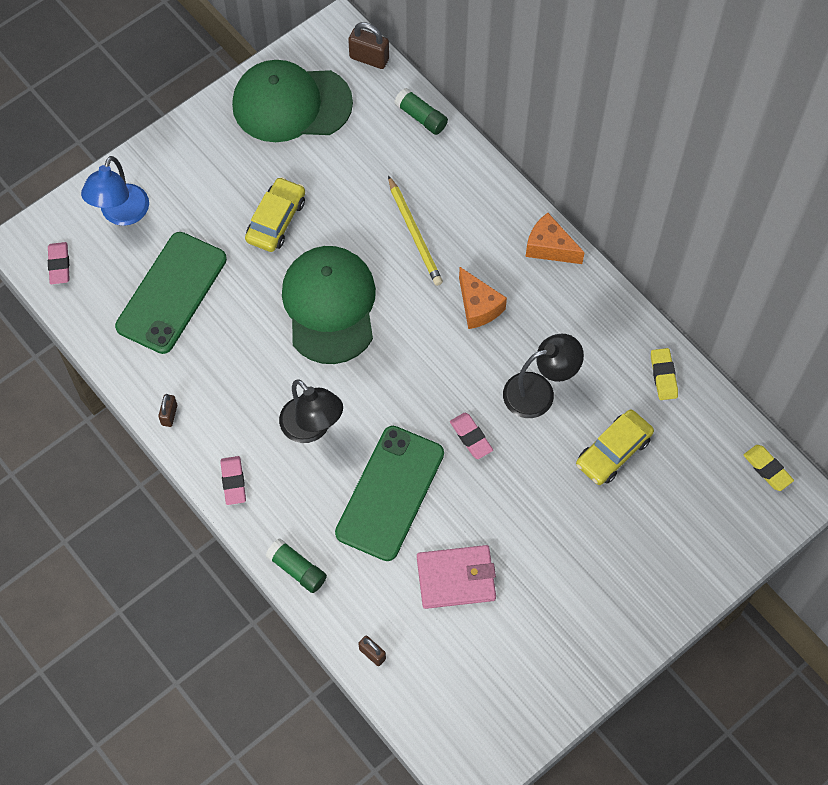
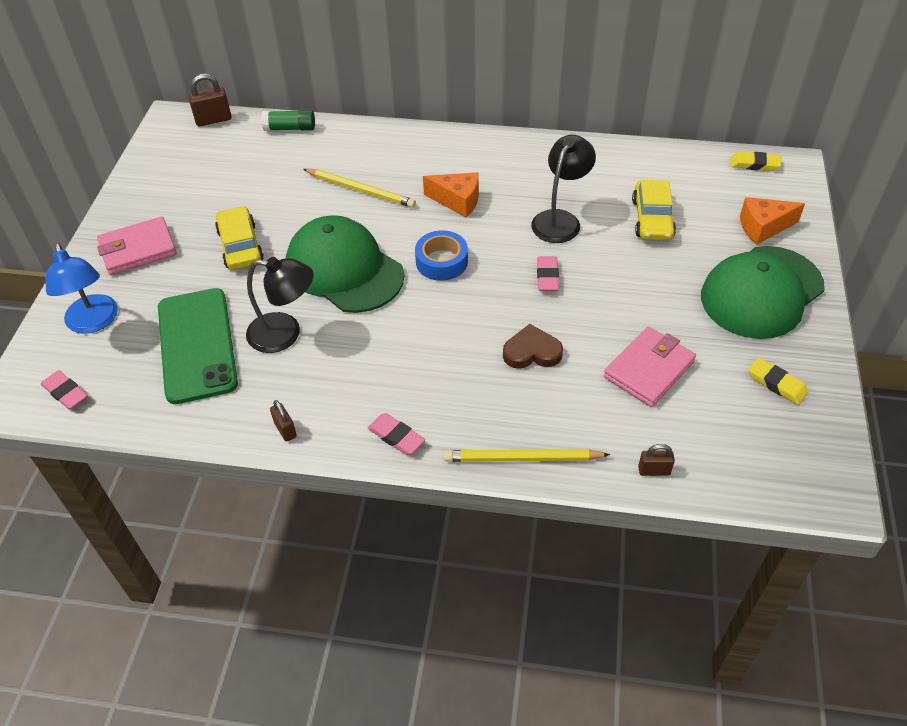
camera: 40 degrees left, 15 degrees down
(202, 164) = (138, 249): none -> pink wallet
(291, 104) = (178, 175): green cap -> green cap (761, 292)
(297, 569) = (522, 458): green glue stick -> yellow pencil
(312, 428) = (420, 353): black lamp -> black lamp (285, 334)
(390, 493) = (532, 352): green phone -> brown heart
(407, 357) = (441, 261): none -> blue tape
(471, 437) = (547, 276): pink eraser -> pink eraser turned 75 degrees clockwise
(549, 247) = (466, 142): orange cheese -> orange cheese (763, 227)
(663, 376) = (627, 160): yellow eraser -> yellow eraser (776, 384)

